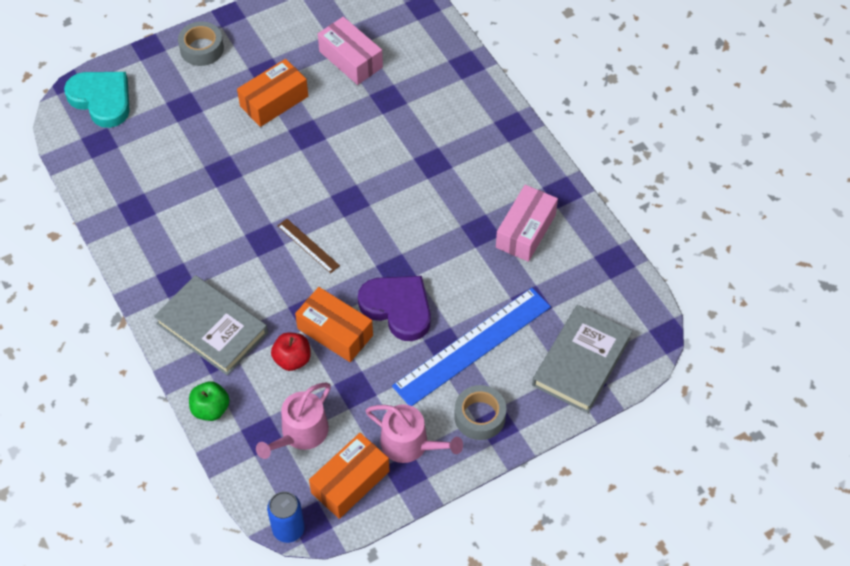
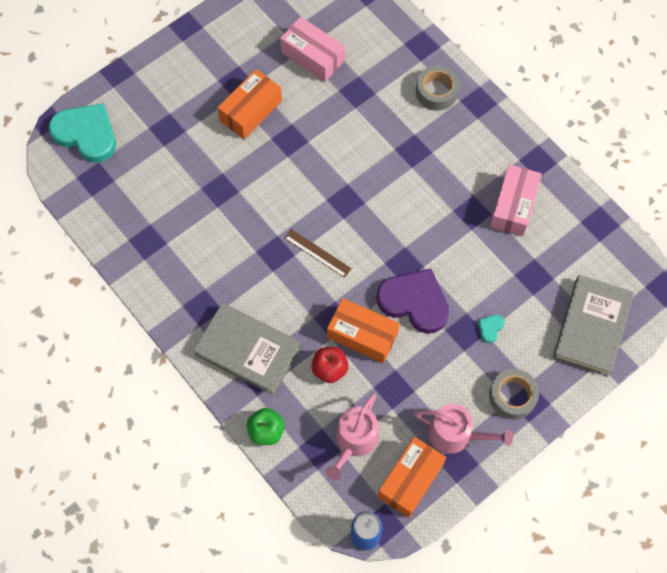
camera: 10 degrees left, 10 degrees up
(202, 49) = (169, 66): grey tape -> grey tape (436, 92)
(472, 346) = (490, 328): blue ruler -> turquoise heart

